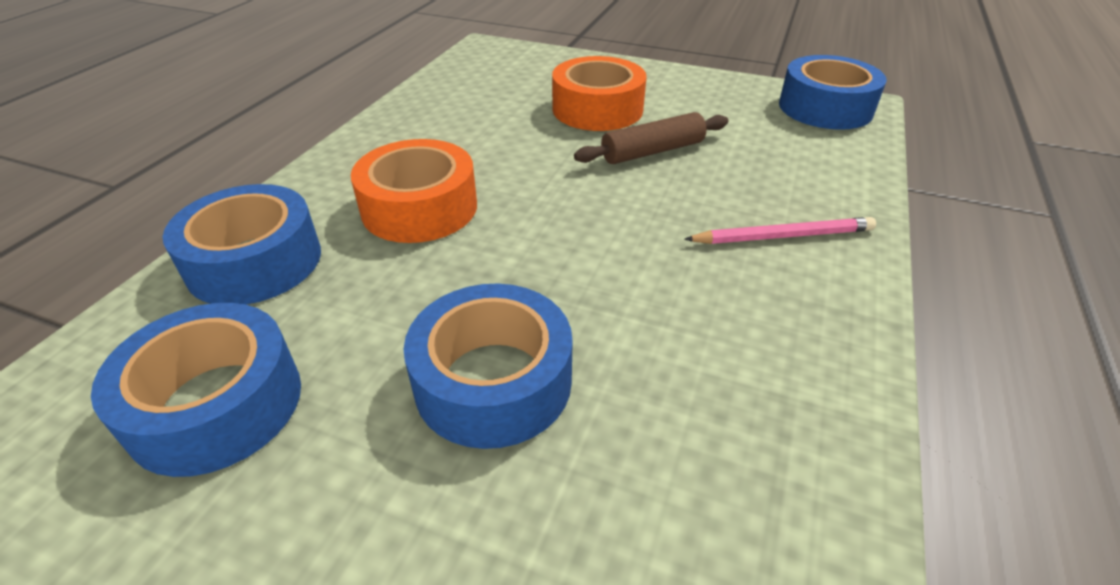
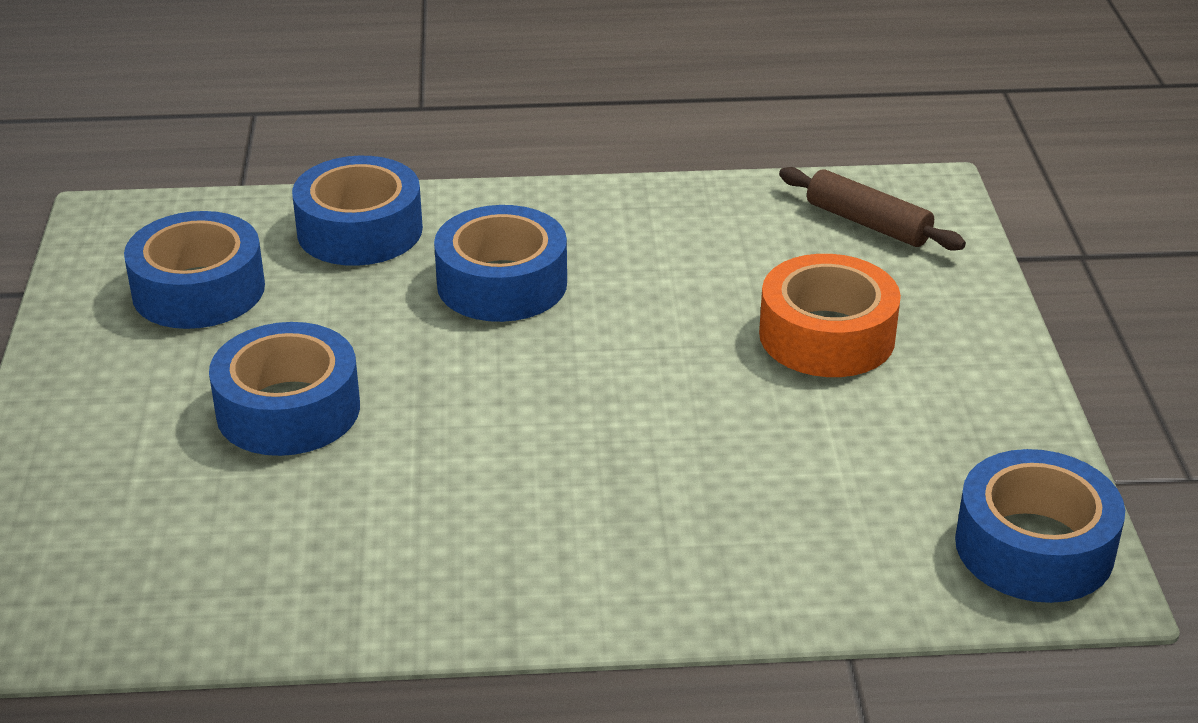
camera: 65 degrees right, 5 degrees down
(419, 208) = (502, 283): orange tape -> blue tape
(652, 151) = (749, 407): brown rolling pin -> brown rolling pin (868, 223)
(782, 236) = (627, 546): pink pencil -> none

